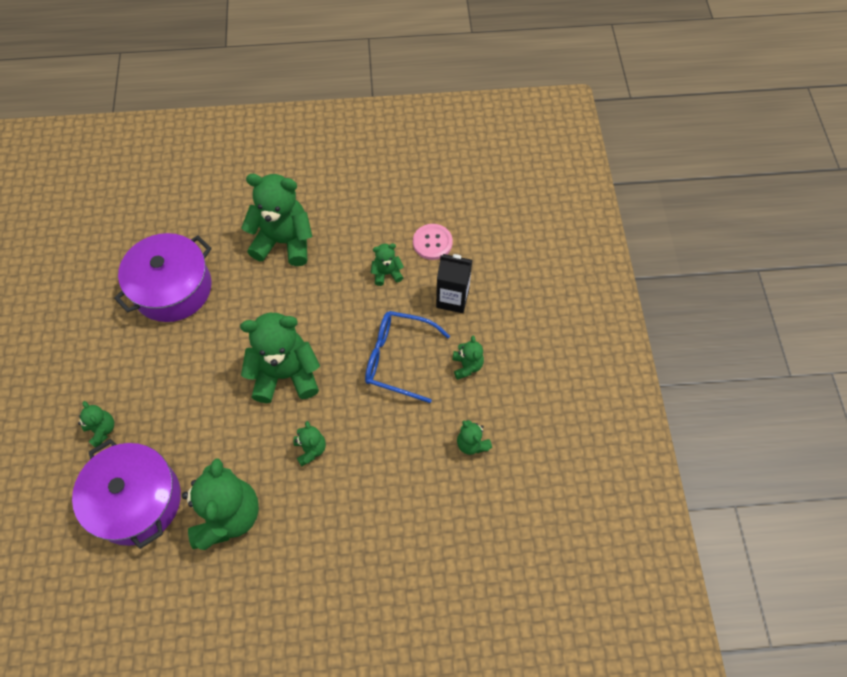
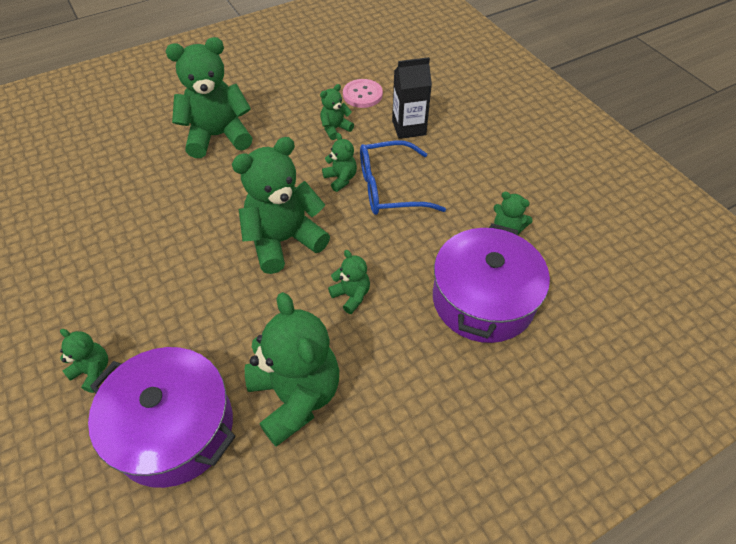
camera: 25 degrees left, 10 degrees down
(172, 288) = (116, 210): purple pot -> purple pot (483, 299)
(467, 366) = (458, 172): green teddy bear -> green teddy bear (340, 179)

